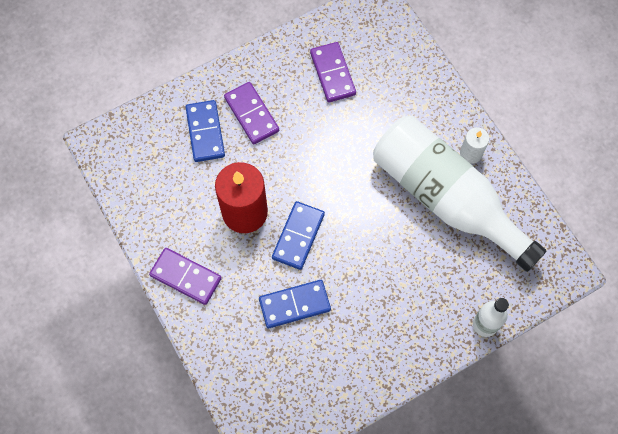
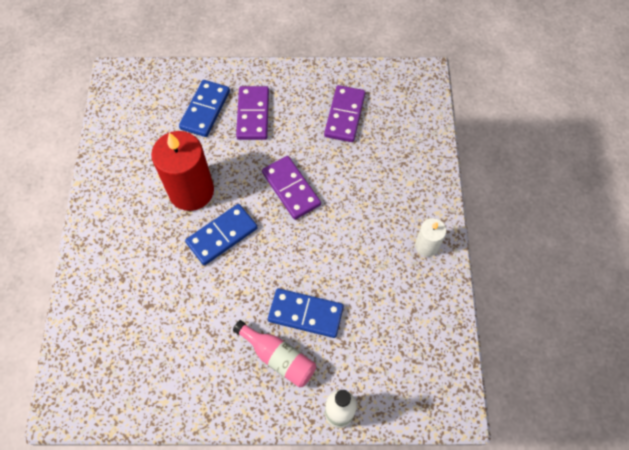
camera: 30 degrees right, 5 degrees down
(185, 277) = (105, 218): purple domino -> purple domino (291, 189)
(294, 304) = (178, 293): blue domino -> blue domino (306, 314)
(411, 309) = (278, 357): none -> pink bottle
(446, 198) = (377, 274): white bottle -> none

